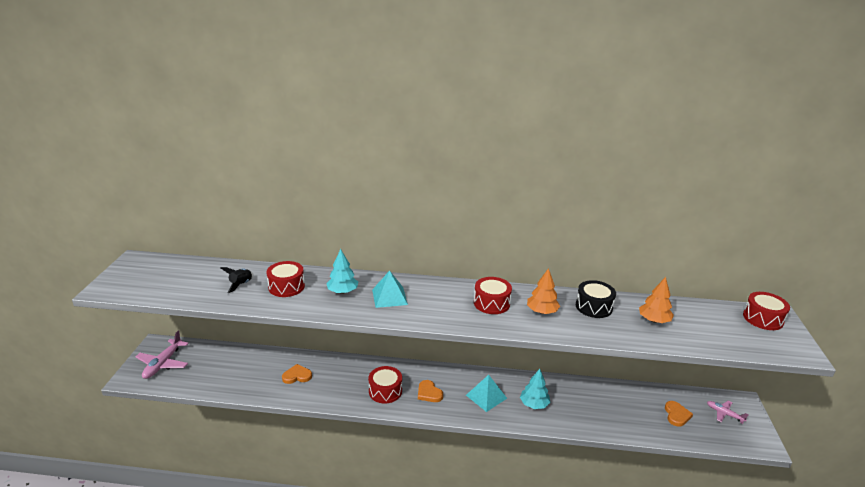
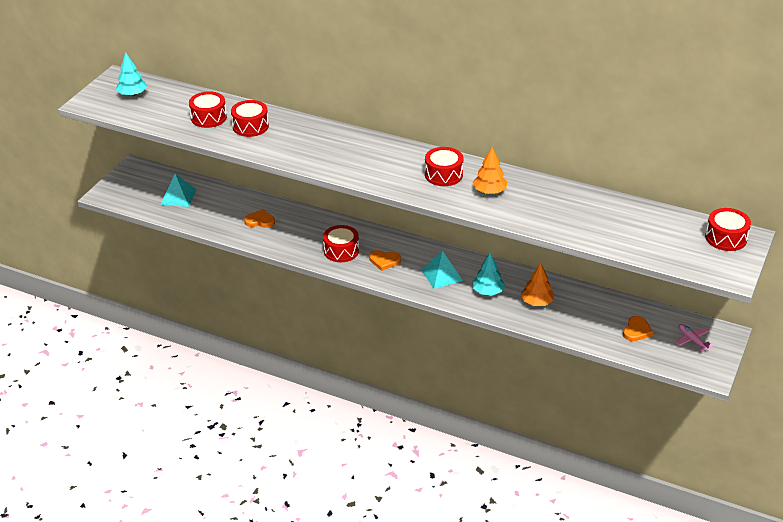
camera: 20 degrees right, 10 degrees up
(163, 364) = (136, 186): pink plane -> none
(241, 284) = (208, 117): black rocket -> red drum
(342, 291) = (302, 139): turquoise tree -> turquoise tree (132, 94)
(389, 297) = (345, 152): turquoise pyramid -> turquoise pyramid (178, 197)
(429, 393) = (384, 261): orange heart -> orange heart turned 60 degrees counterclockwise
(593, 307) = (548, 196): black drum -> none
(654, 320) = (601, 219): orange tree -> orange tree (537, 302)

